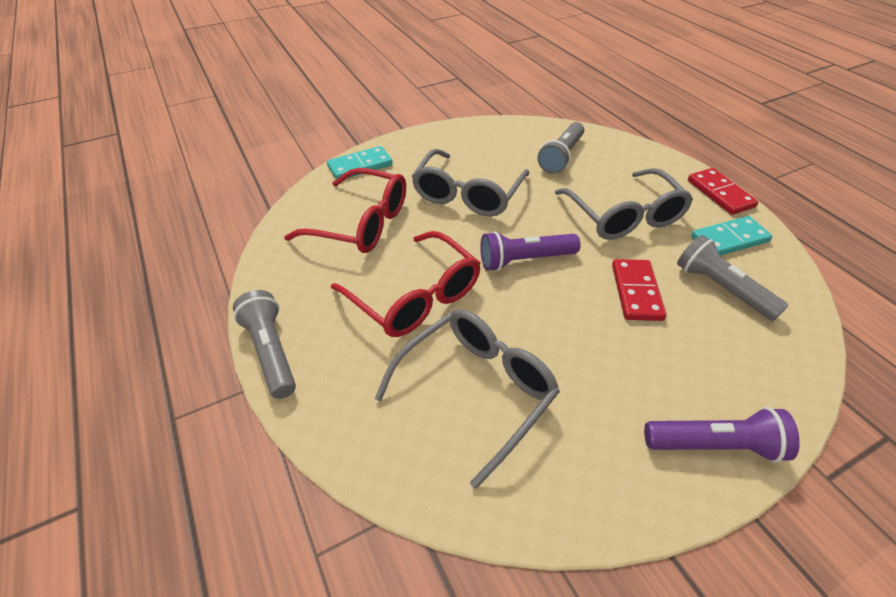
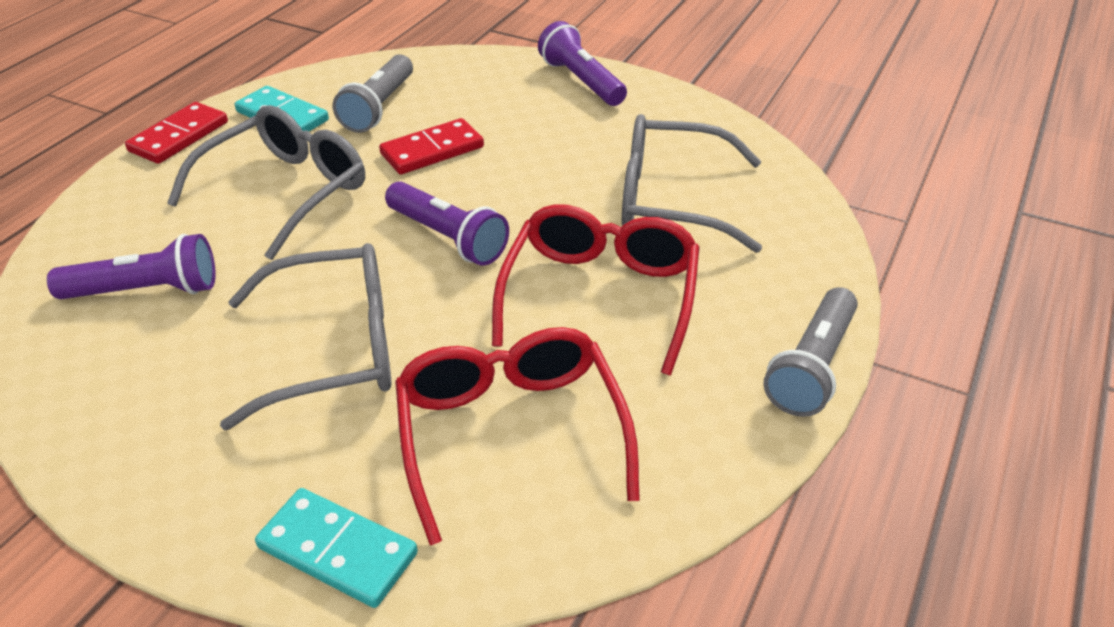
camera: 125 degrees left, 5 degrees down
(561, 157) = (146, 291): grey flashlight -> purple flashlight

